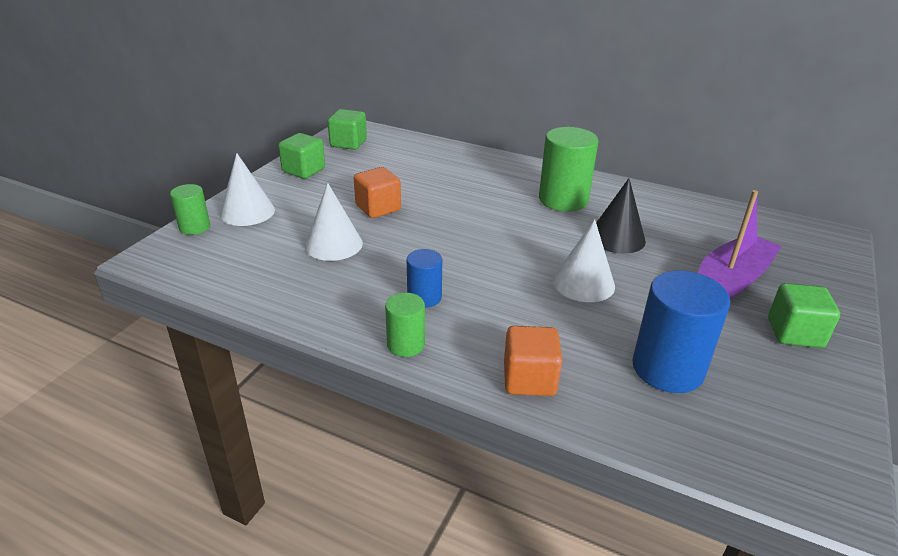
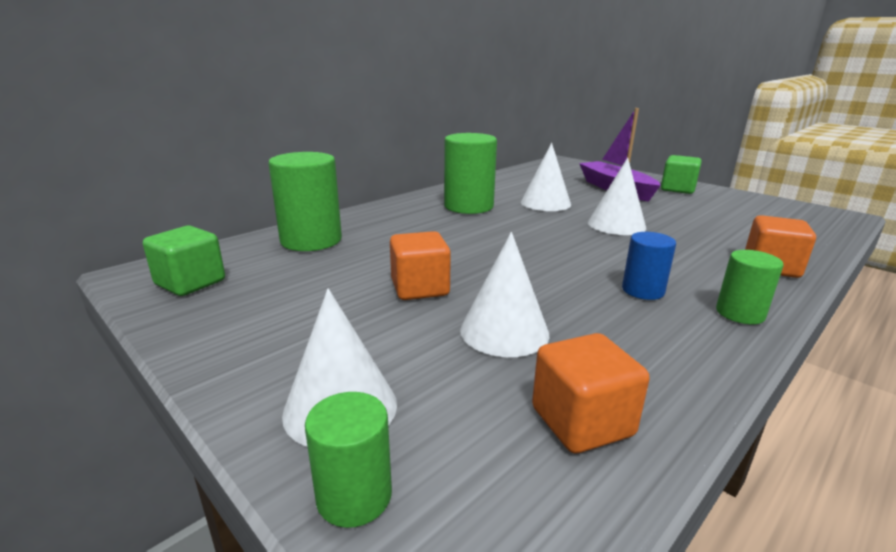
camera: 70 degrees left, 10 degrees down
(250, 276) = (582, 422): none -> orange cube
(304, 170) = (237, 330): green cube -> none
(431, 157) = (311, 240): none -> green cylinder
(617, 238) = (545, 203): black cone -> white cone
(667, 369) = (732, 223): blue cylinder -> none

